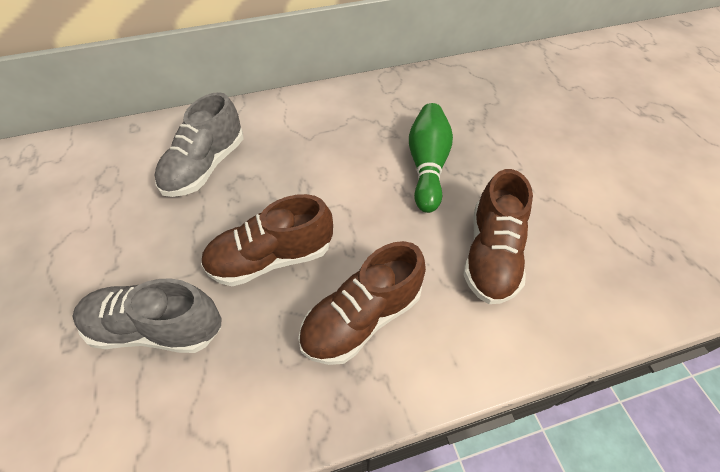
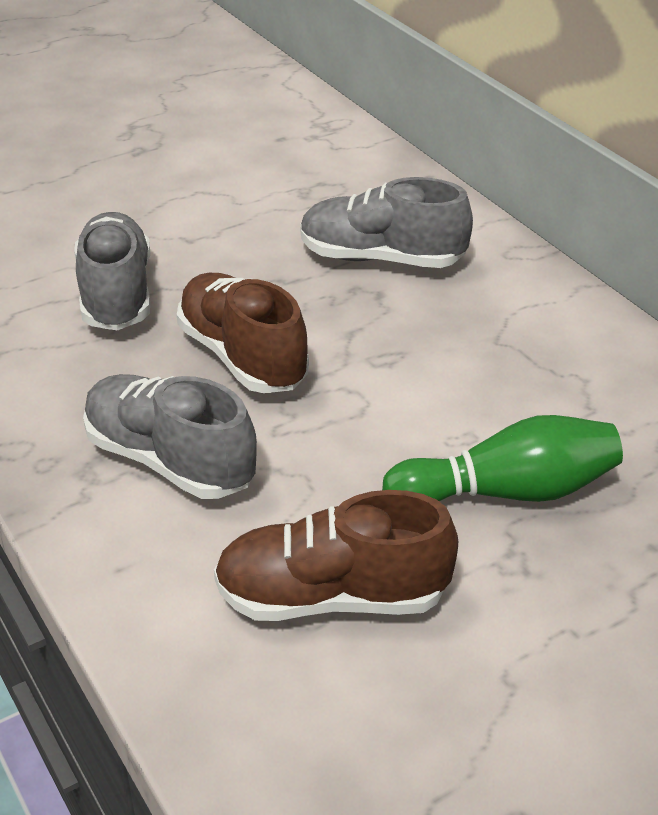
camera: 75 degrees right, 15 degrees down
(362, 318) = (169, 460): brown shoe -> grey shoe

